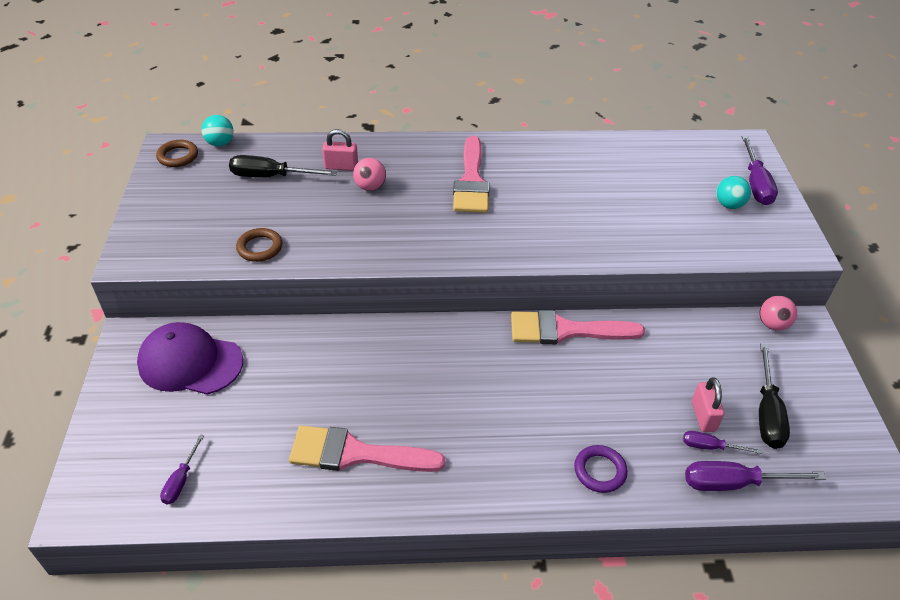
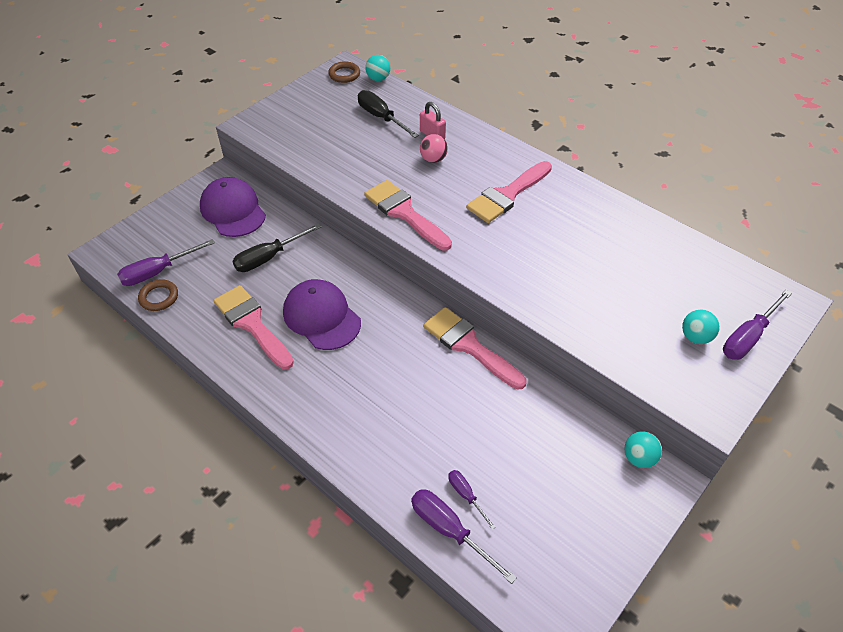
camera: 45 degrees right, 5 degrees up
(181, 480) = (158, 272): purple screwdriver -> purple screwdriver, size x1.74
(260, 248) = (320, 160): brown ring -> brown ring (159, 297)
(406, 247) = (404, 213): none -> pink brush
(414, 397) = (321, 317): none -> purple cap
(600, 471) = (372, 447): purple ring -> none
(703, 416) = (489, 473): pink padlock -> none
(767, 412) = (541, 510): black screwdriver -> black screwdriver (269, 257)
(772, 324) = (639, 458): pink ball -> turquoise ball

